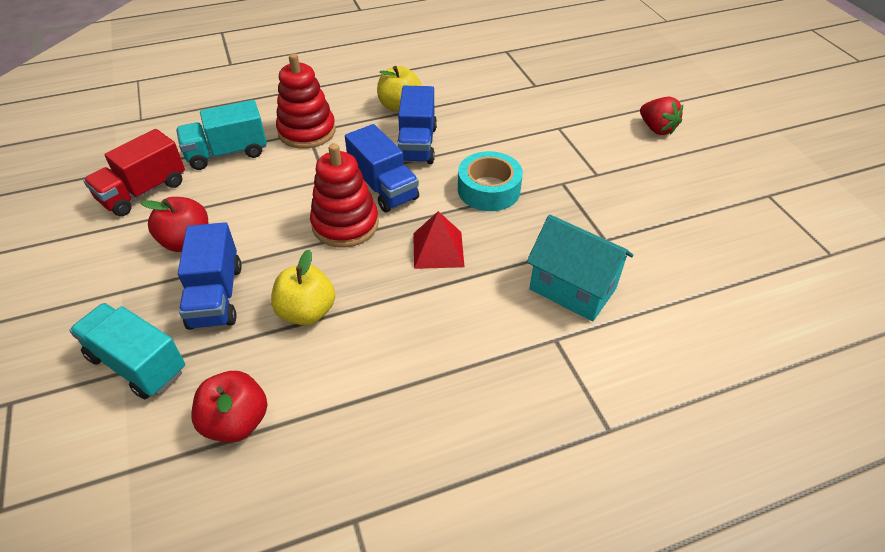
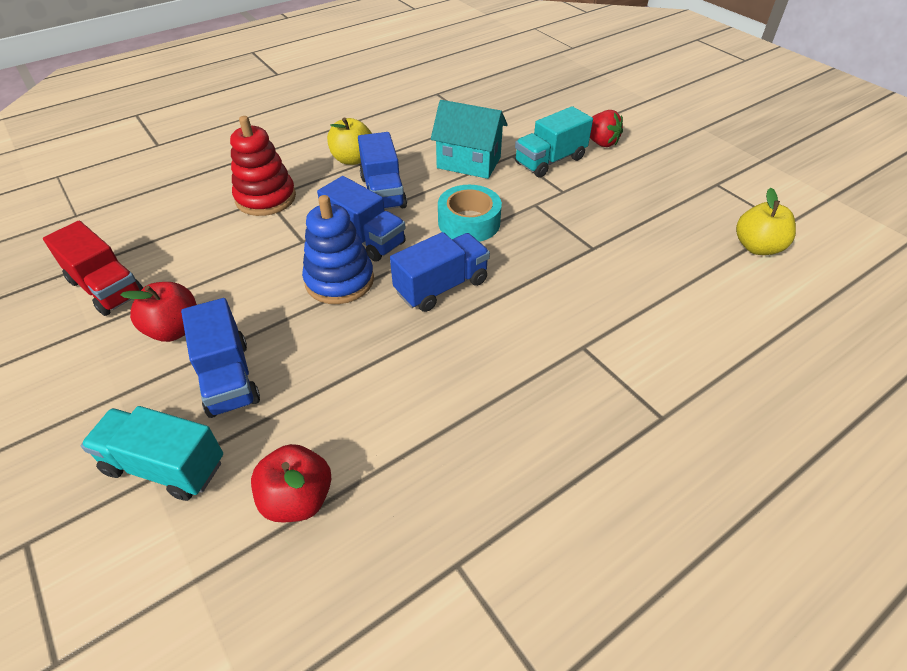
camera: 15 degrees left, 0 degrees up
(143, 191) = (106, 288): red truck -> red truck turned 75 degrees counterclockwise
(227, 153) = (187, 233): turquoise truck -> turquoise truck (550, 161)
(307, 312) = (331, 373): yellow apple -> yellow apple (757, 247)
(345, 224) = (339, 280): red stacking toy -> blue stacking toy
(438, 249) = (441, 287): red pyramid -> blue truck
(572, 289) = (581, 298): turquoise house -> turquoise house (468, 163)

